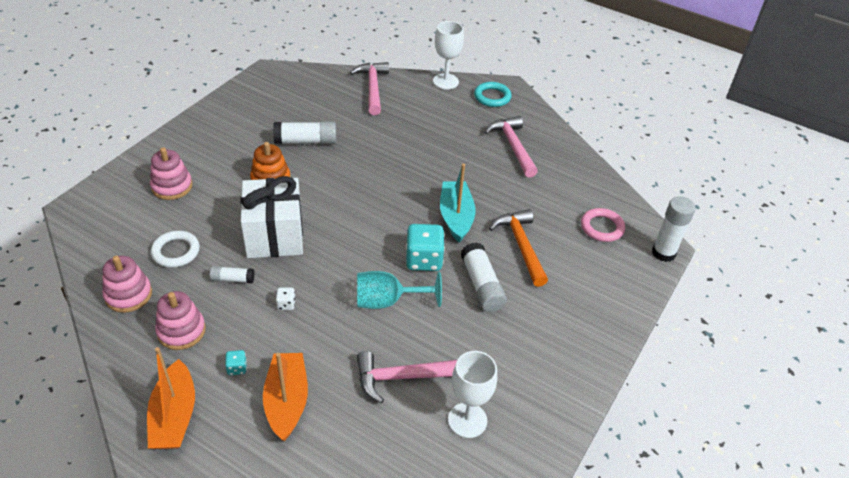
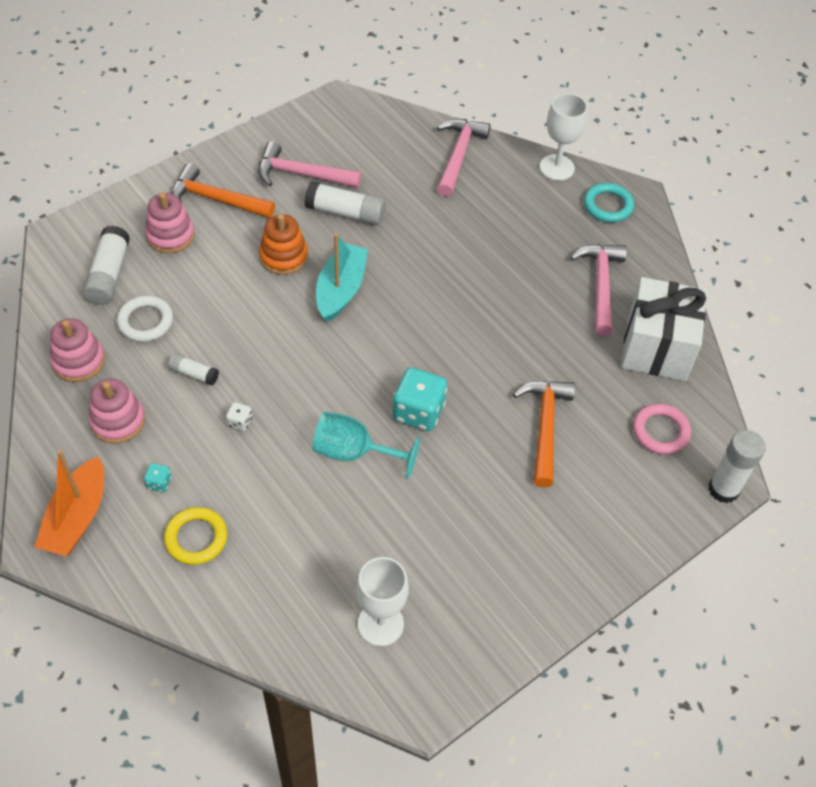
camera: 20 degrees right, 10 degrees up
(199, 154) = (216, 199): none -> orange hammer
(274, 235) = (260, 331): white gift -> white gift (656, 347)
(287, 401) = (196, 538): orange boat -> yellow ring
(404, 377) = (333, 551): pink hammer -> pink hammer (301, 174)
(456, 217) = (482, 366): turquoise boat -> turquoise boat (341, 289)
(481, 285) = (472, 464): white glue stick -> white glue stick (109, 274)

